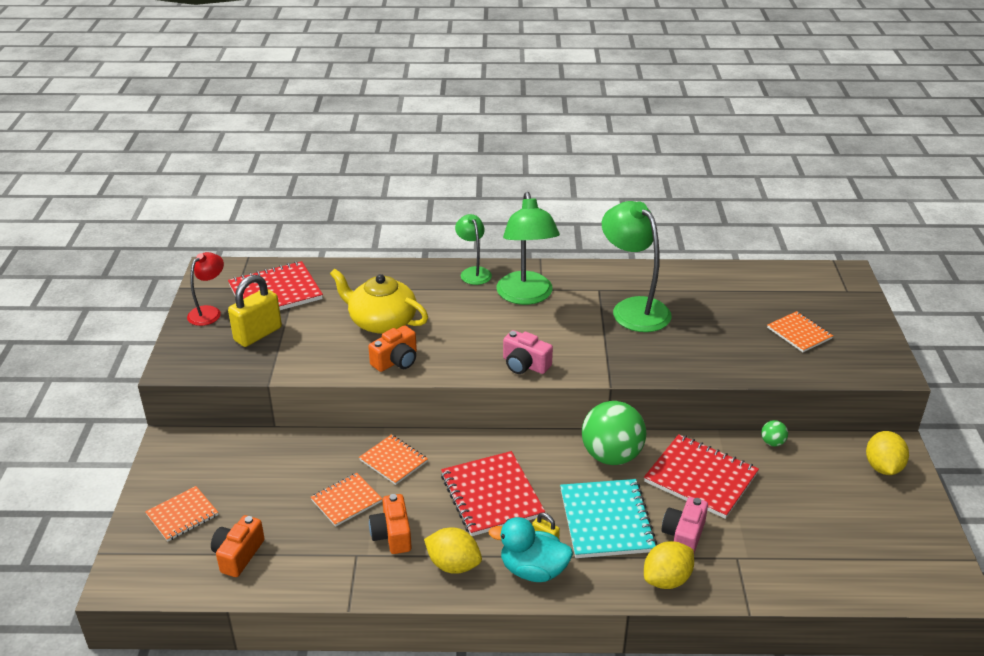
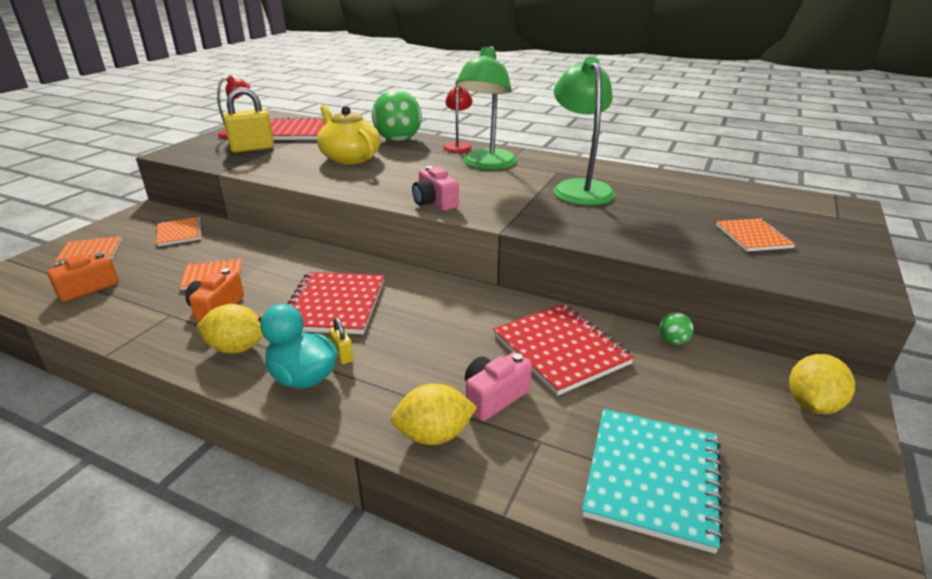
camera: 25 degrees right, 5 degrees down
(393, 461) = (283, 259): orange notebook -> orange notebook (180, 233)
(396, 361) = (330, 179): orange camera -> none
(453, 565) = (236, 348): yellow lemon -> yellow lemon turned 45 degrees counterclockwise
(473, 272) = (458, 146): green lamp -> red lamp
(606, 520) = (422, 357): turquoise notebook -> turquoise notebook (653, 478)
(611, 456) = (480, 306): green ball -> green ball (398, 140)

